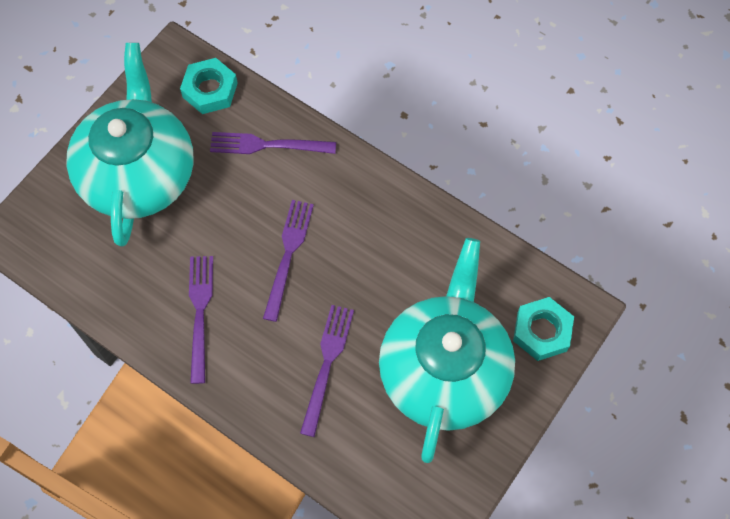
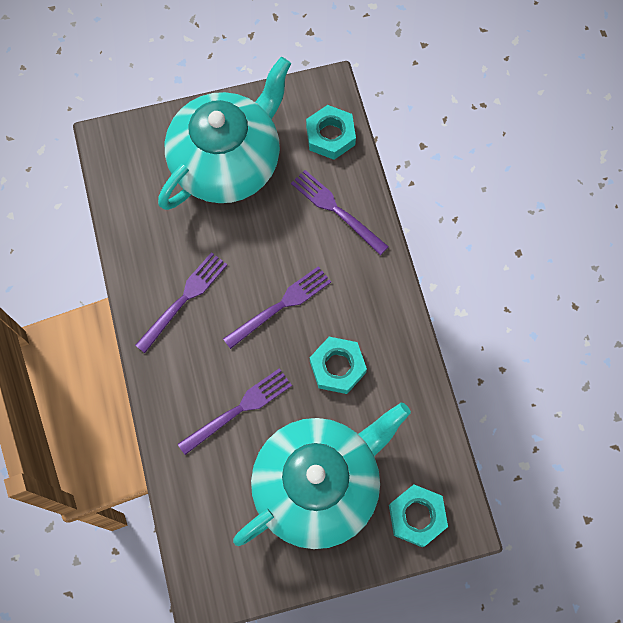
camera: 40 degrees right, 5 degrees up
(378, 267) = (337, 367): none -> turquoise nut

